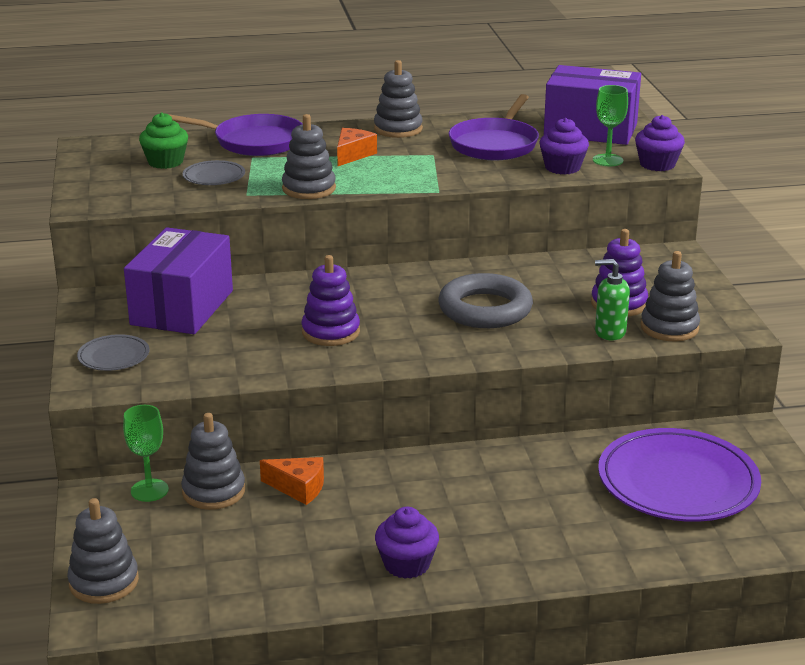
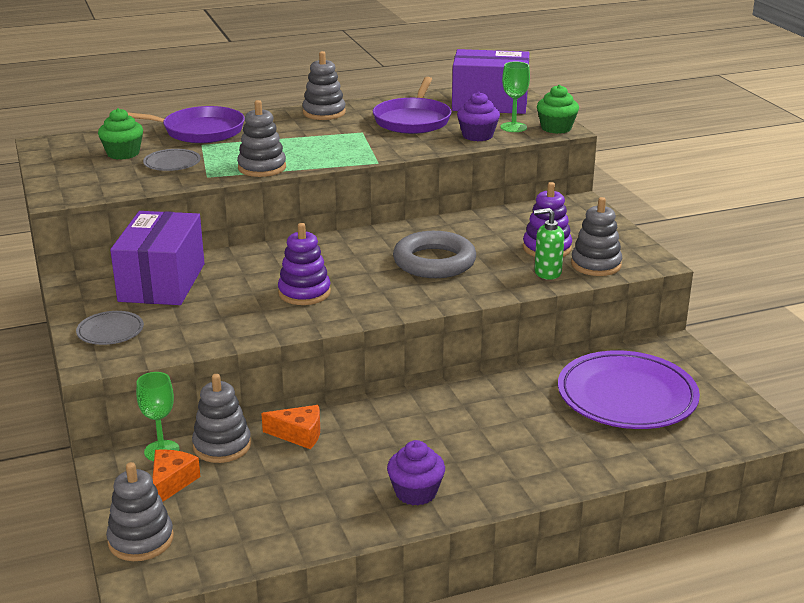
camera: 10 degrees left, 0 degrees up
(353, 155) = (291, 136): orange cheese -> orange cheese (171, 482)
(657, 164) = (556, 128): purple cupcake -> green cupcake

